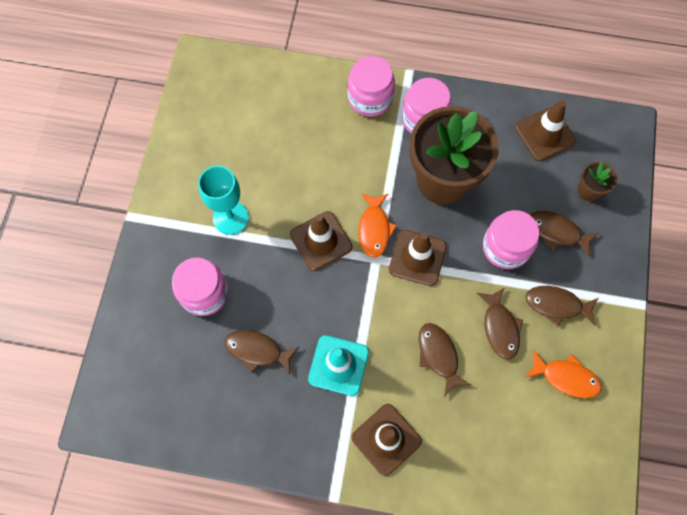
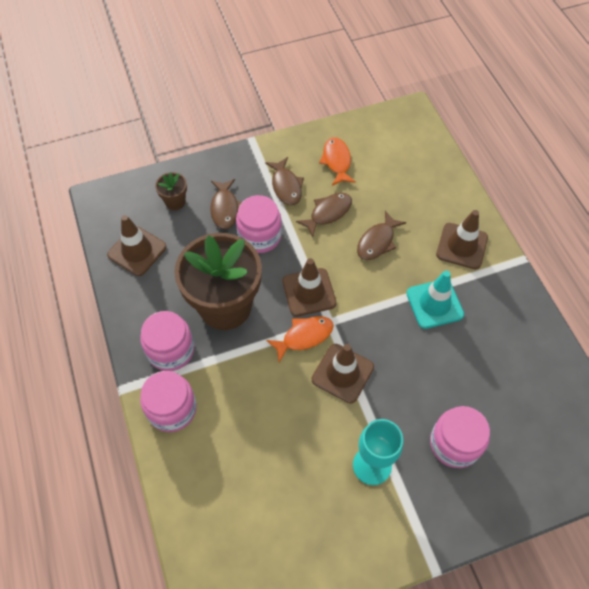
camera: 120 degrees left, 10 degrees down
(257, 351) = (468, 369): brown fish -> none

